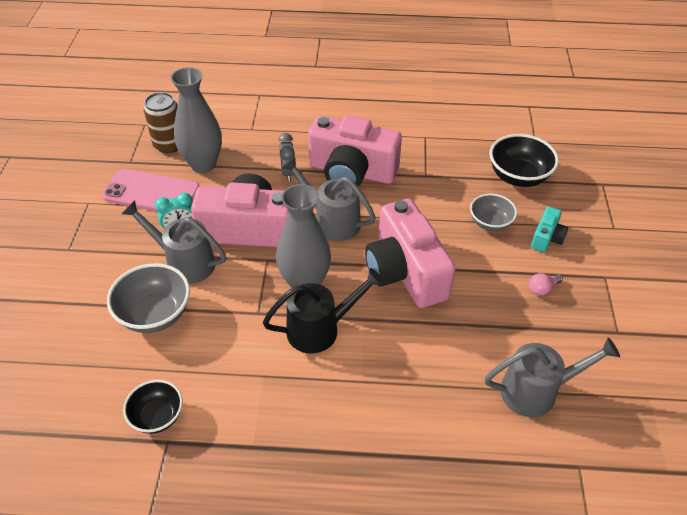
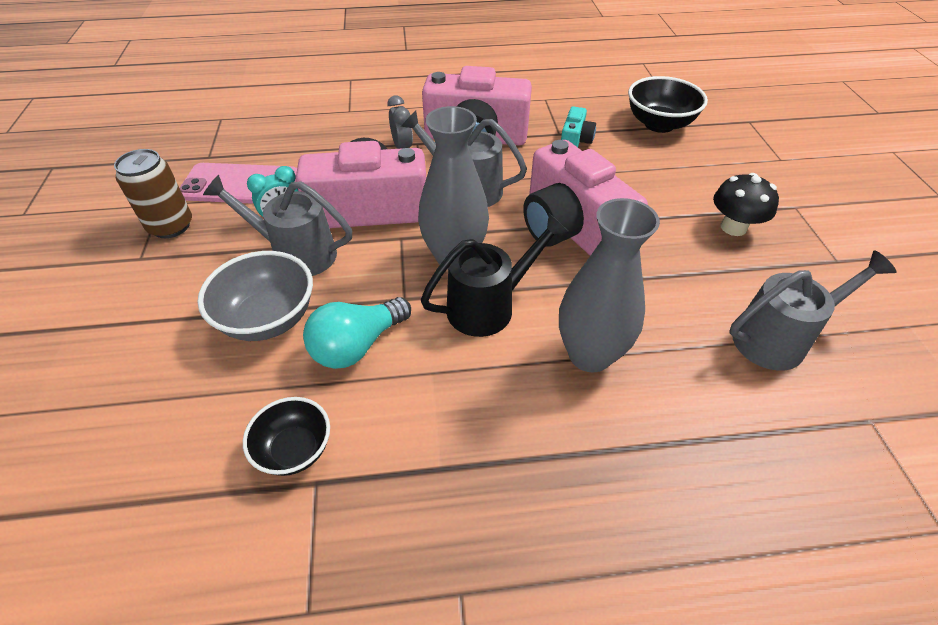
camera: 10 degrees left, 0 degrees up
(169, 145) = (254, 135): brown can -> brown can (171, 226)
(203, 164) = (299, 149): grey vase -> grey vase (589, 355)
(215, 346) = (357, 345): none -> turquoise light bulb
(490, 223) = (647, 170): grey bowl -> none
(542, 289) = (733, 227): pink light bulb -> black mushroom
(547, 238) = (715, 177): turquoise camera -> turquoise camera (575, 141)

